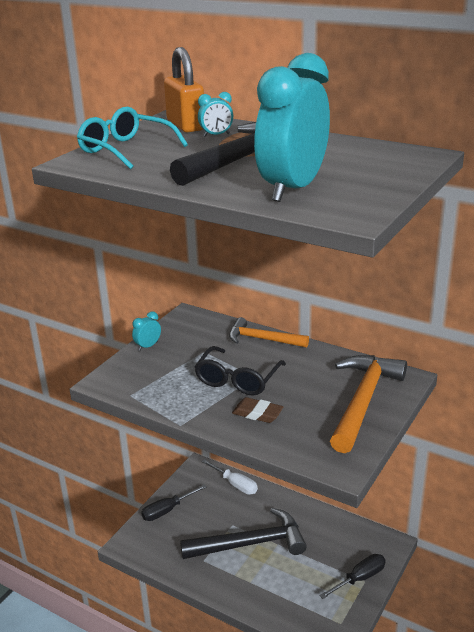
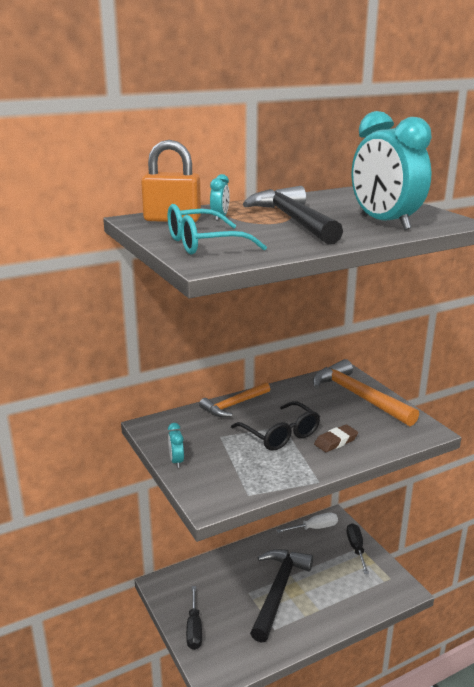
camera: 60 degrees left, 5 degrees down
(235, 484) = (203, 569): white screwdriver -> white screwdriver (314, 528)

